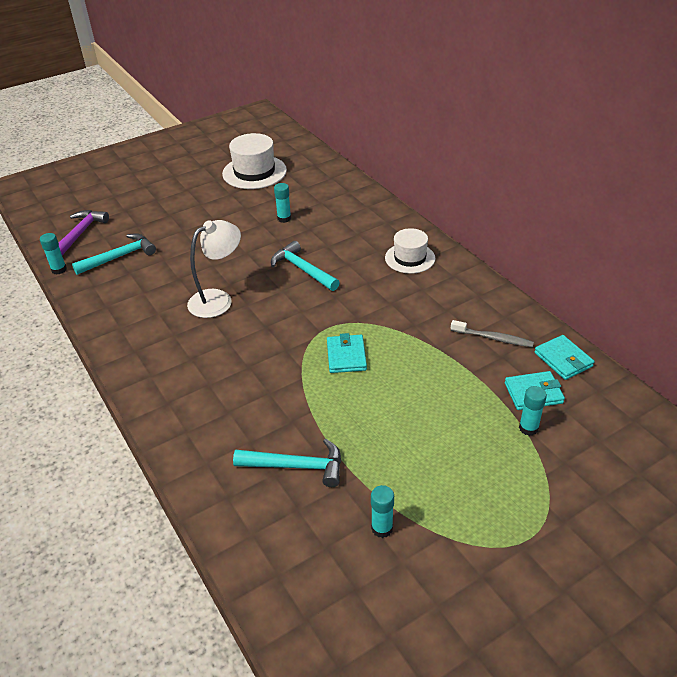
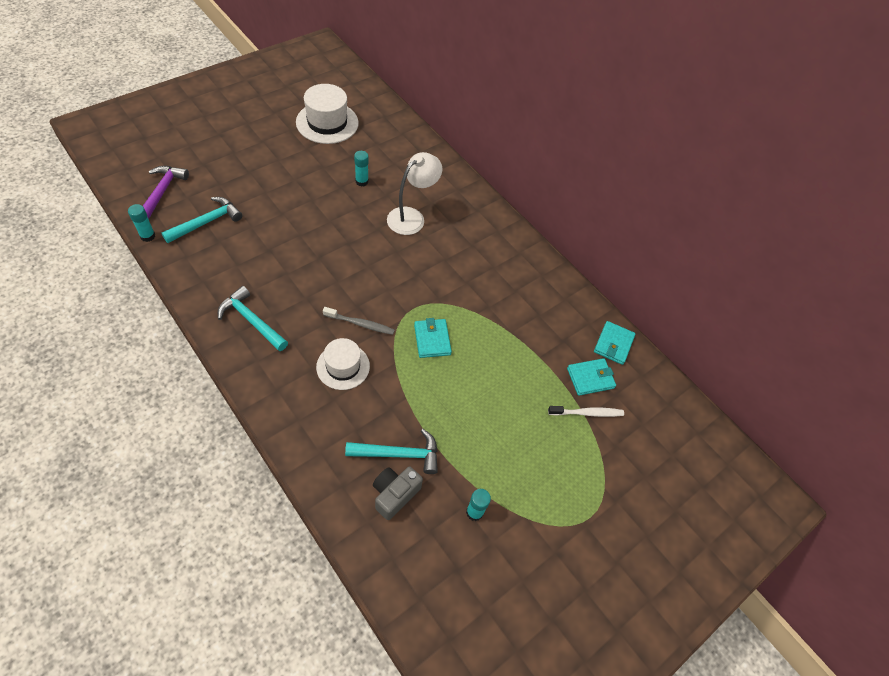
camera: 15 degrees left, 15 degrees up
(218, 299) = (309, 275): white lamp -> white lamp (412, 217)
(287, 507) = (394, 494): none -> grey camera
(302, 269) = (384, 242): turquoise hammer -> turquoise hammer (251, 320)
(410, 258) = (480, 232): white hat -> white hat (343, 366)
(493, 338) = (556, 321): grey toothbrush -> grey toothbrush (360, 324)
(528, 428) = (587, 413): turquoise glue stick -> white toothbrush
(563, 360) = (613, 344): turquoise wallet -> turquoise wallet turned 60 degrees clockwise

